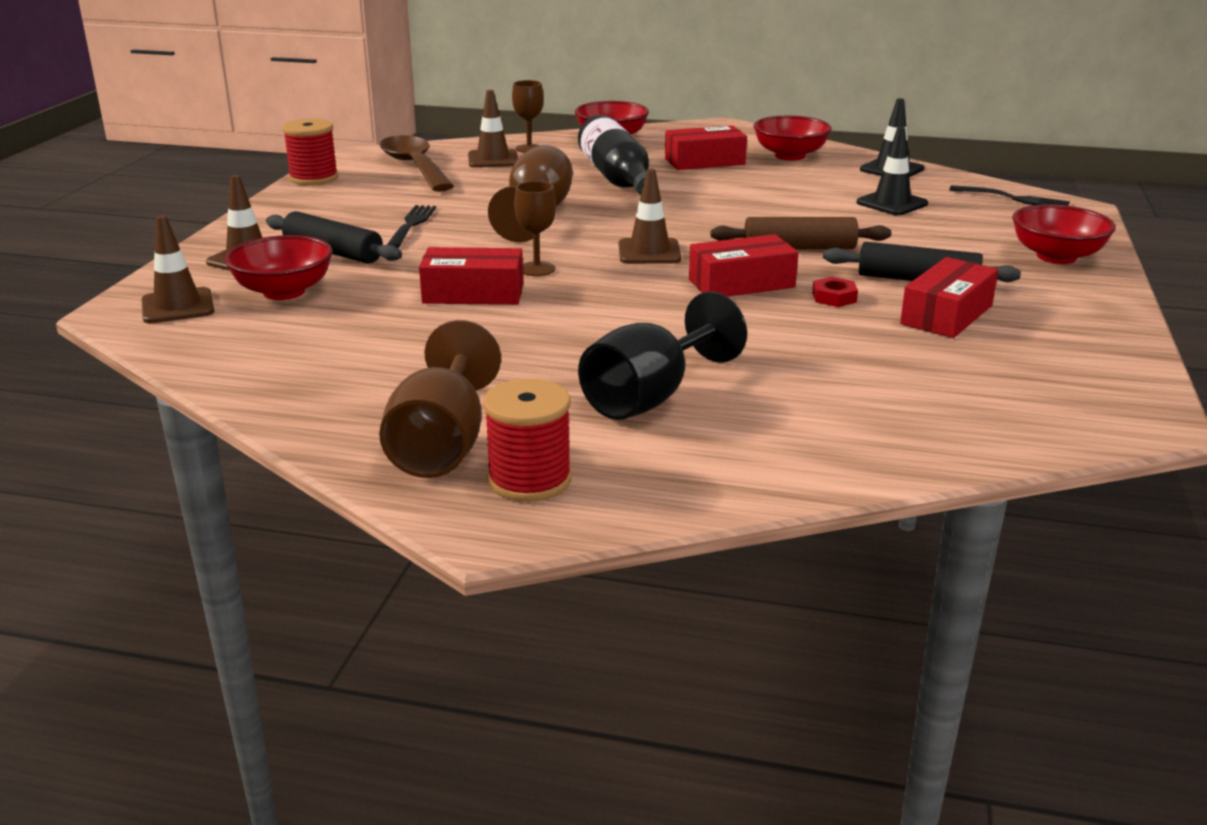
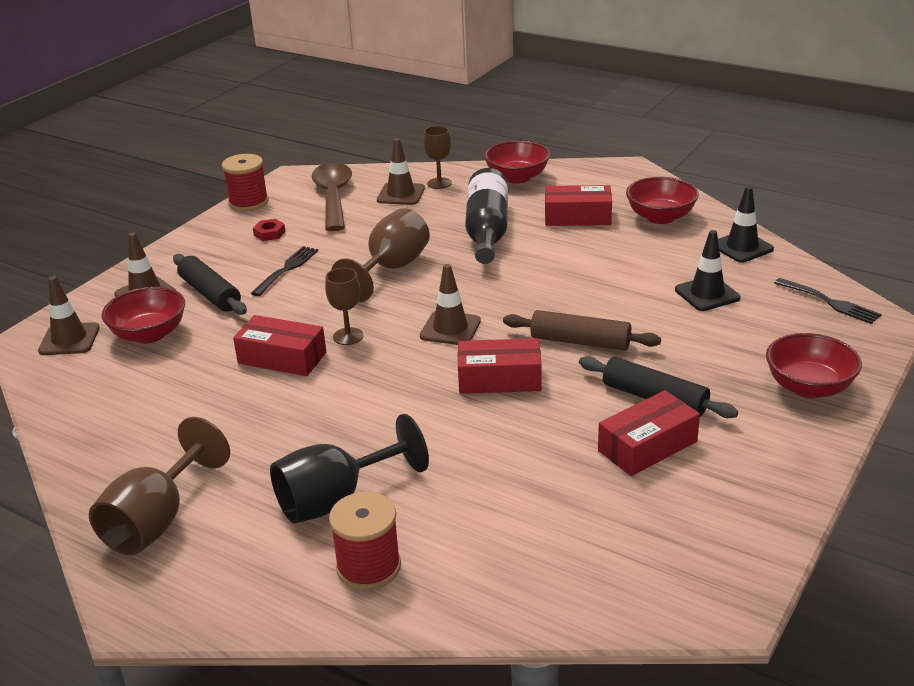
camera: 20 degrees right, 5 degrees up
(529, 480) = (193, 569): red spool -> red spool (368, 567)
(834, 297) = (565, 408): red nut -> red nut (269, 233)

